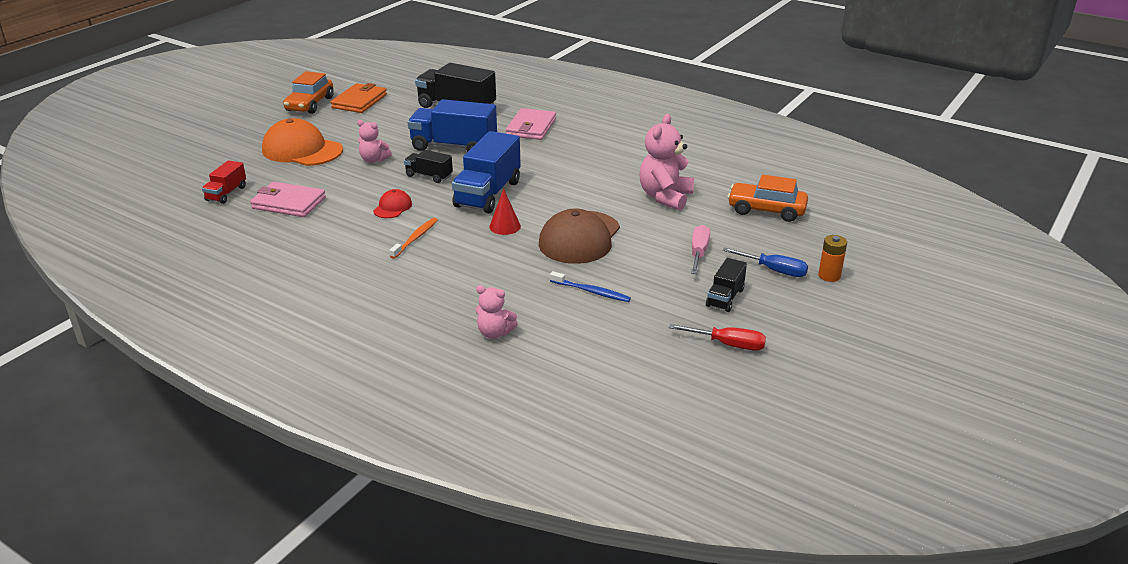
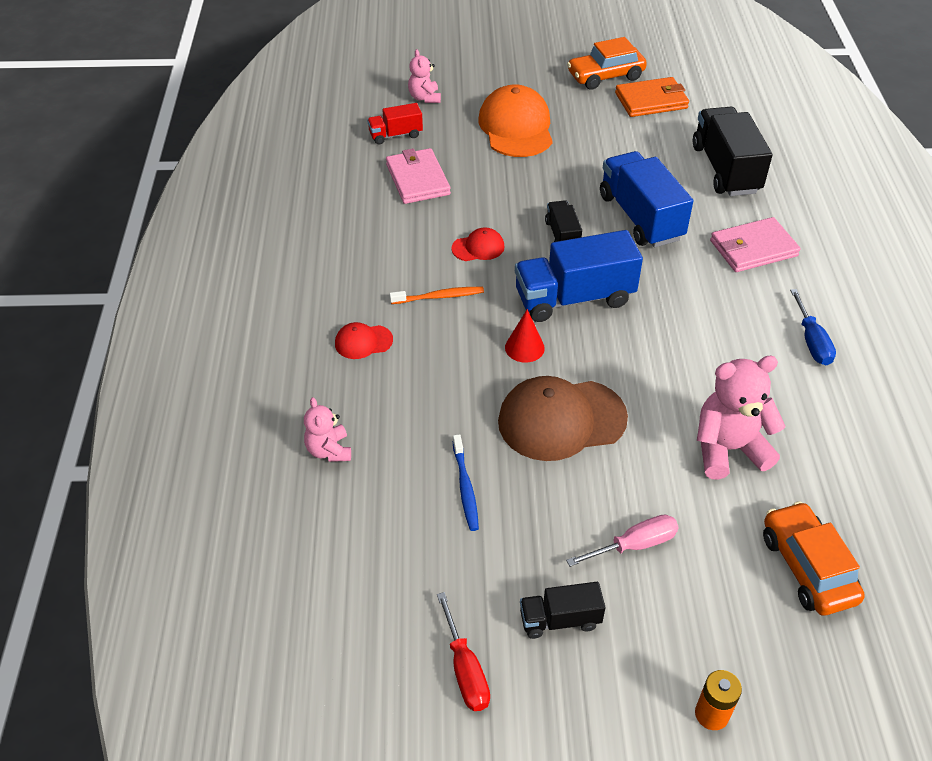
camera: 55 degrees right, 15 degrees up
(374, 160) = (550, 181): pink teddy bear -> pink teddy bear (424, 98)
(413, 282) = (363, 342): none -> red cap
(773, 270) = (667, 643): blue screwdriver -> blue screwdriver (811, 341)

